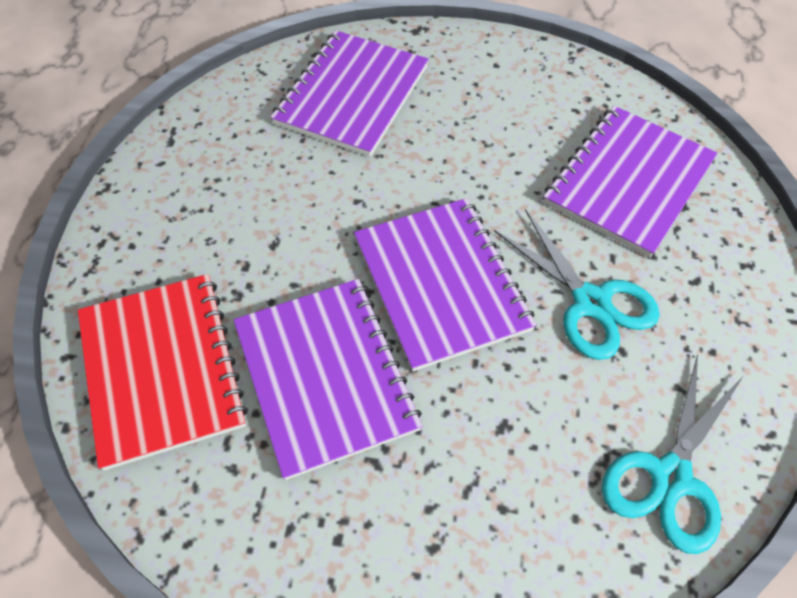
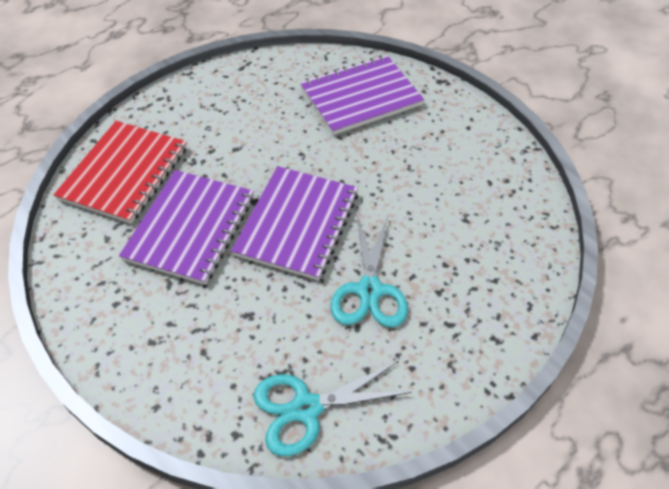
camera: 40 degrees right, 5 degrees down
(628, 182) = (474, 242): purple notebook -> none

